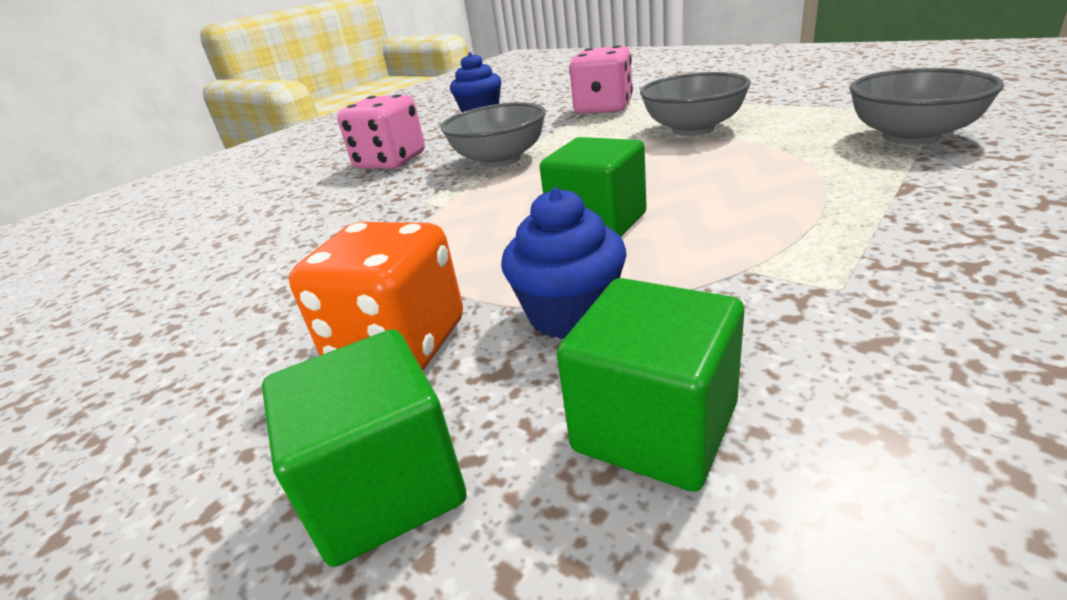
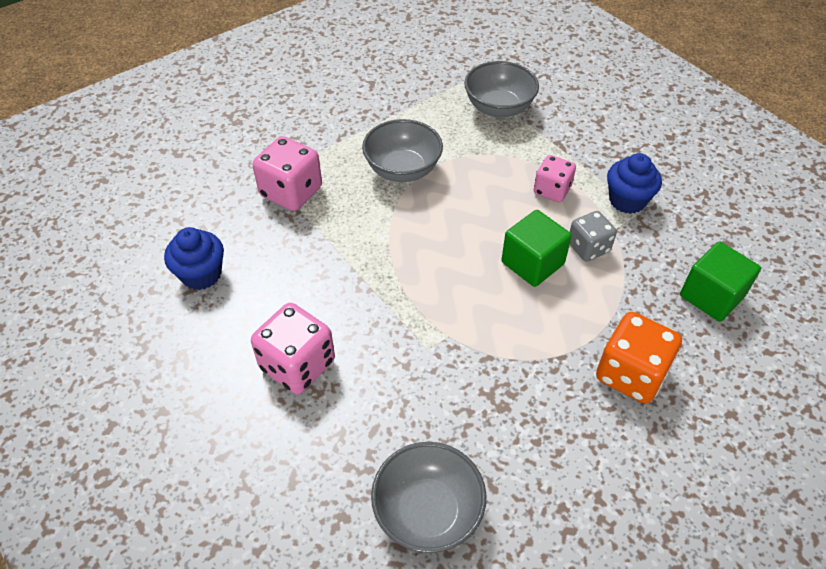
camera: 80 degrees left, 20 degrees up
(385, 488) = (728, 383): green cube -> none
(500, 160) = (370, 285): grey bowl -> grey bowl (428, 512)
(570, 314) = (628, 301): blue cupcake -> blue cupcake (627, 200)
(672, 256) = (588, 247): none -> grey dice
(777, 204) = (552, 190): none -> pink dice

